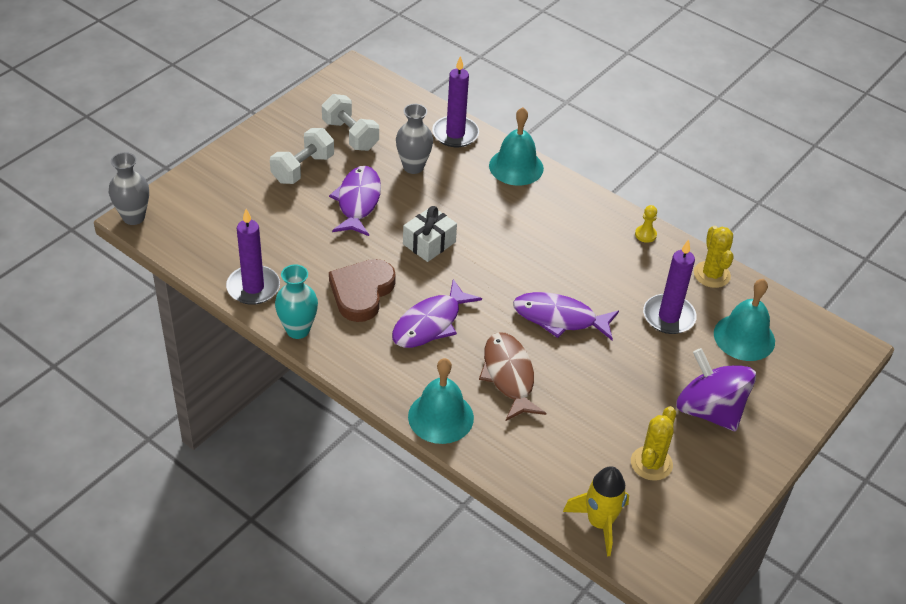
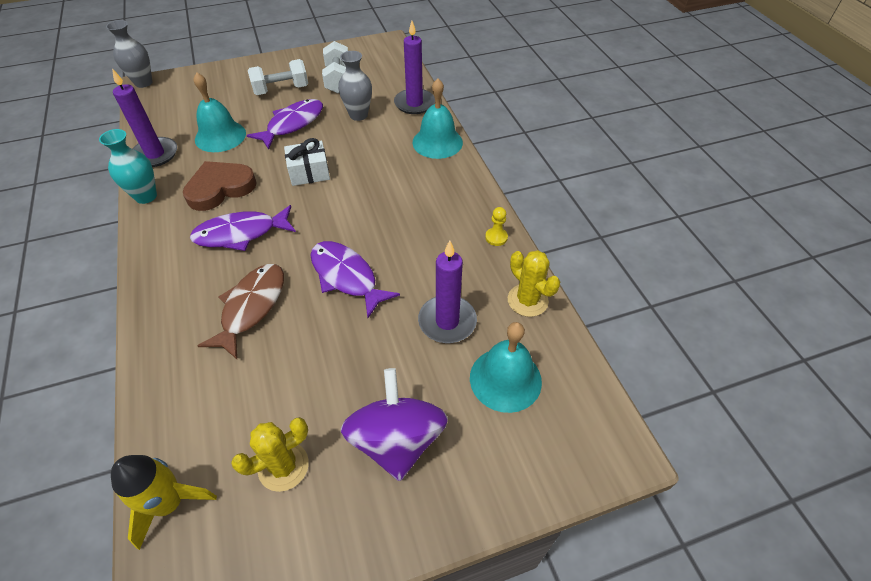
camera: 35 degrees right, 5 degrees up
(440, 417) = (160, 315): turquoise bell -> turquoise bell (220, 136)
(711, 274) = (527, 300): yellow cactus -> yellow cactus turned 60 degrees counterclockwise

